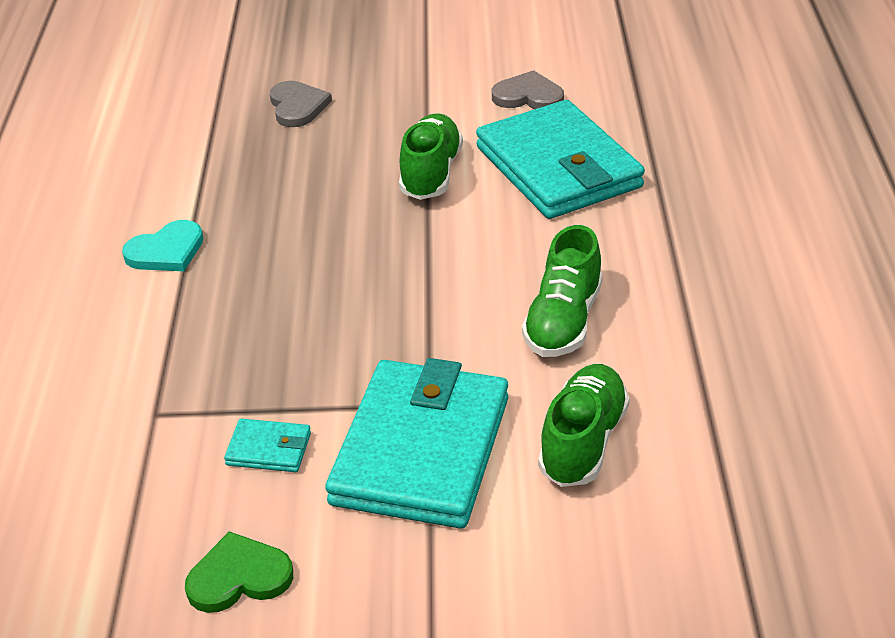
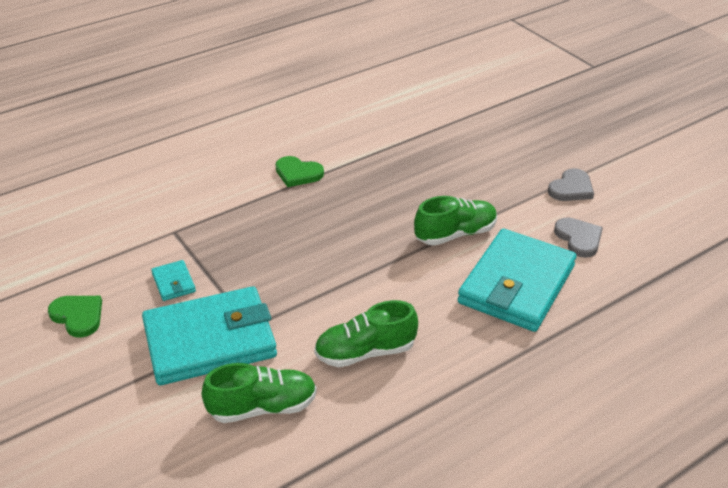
camera: 55 degrees right, 0 degrees up
(166, 251) = (298, 173): turquoise heart -> green heart
(297, 106) = (466, 155): grey heart -> grey heart (571, 188)

